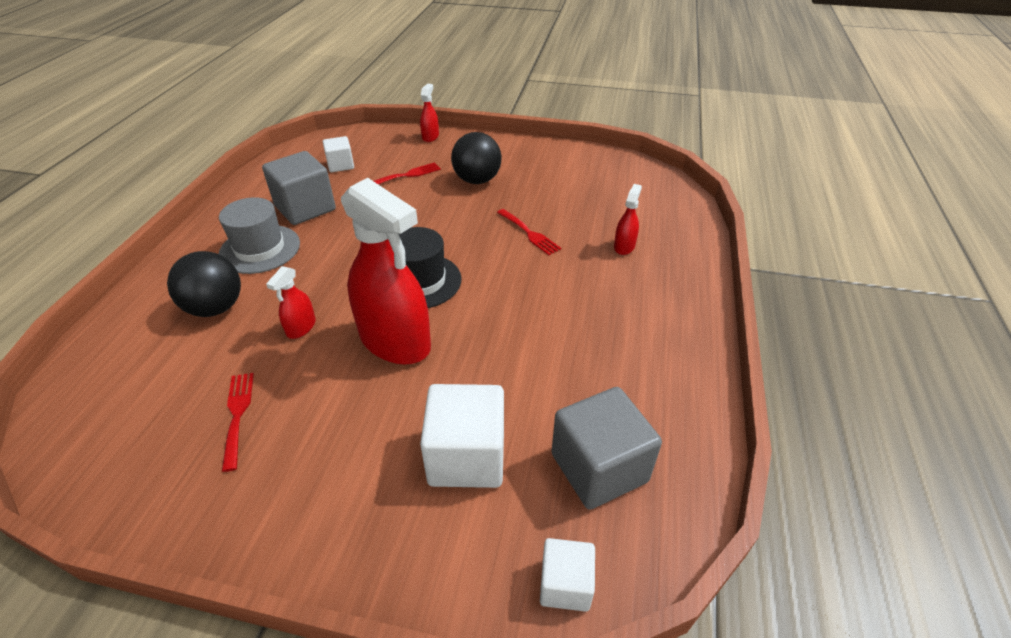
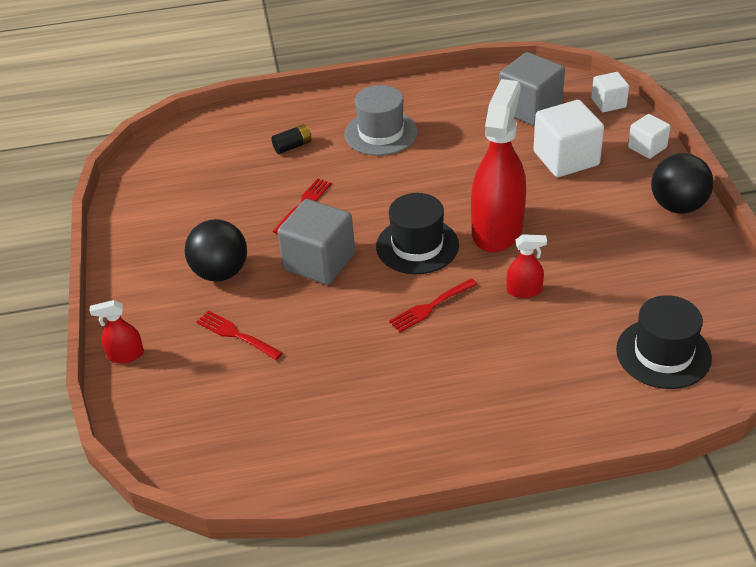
camera: 110 degrees left, 0 degrees up
(130, 389) = (663, 353): none -> black hat
(216, 308) = (545, 362): black ball -> black ball (677, 206)
(237, 415) = (629, 276): red fork -> red fork (430, 307)
(260, 249) = (445, 384): grey hat -> grey hat (381, 133)
(305, 208) = (351, 390): grey cube -> grey cube (319, 262)
(340, 165) = (239, 410): white cube -> white cube (647, 147)
(624, 246) = (292, 146): red spray bottle -> black battery

